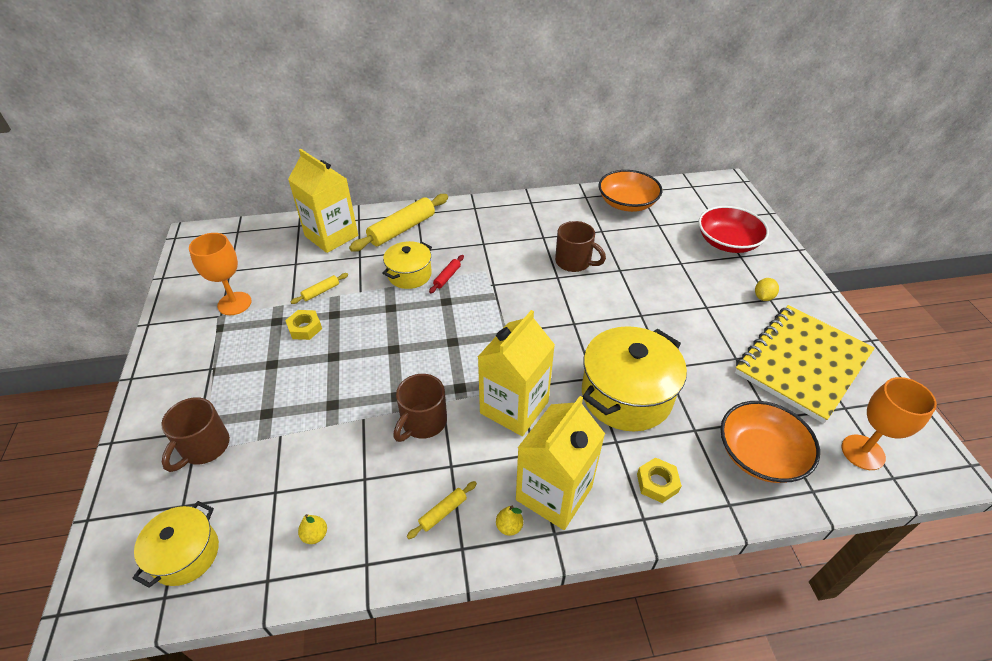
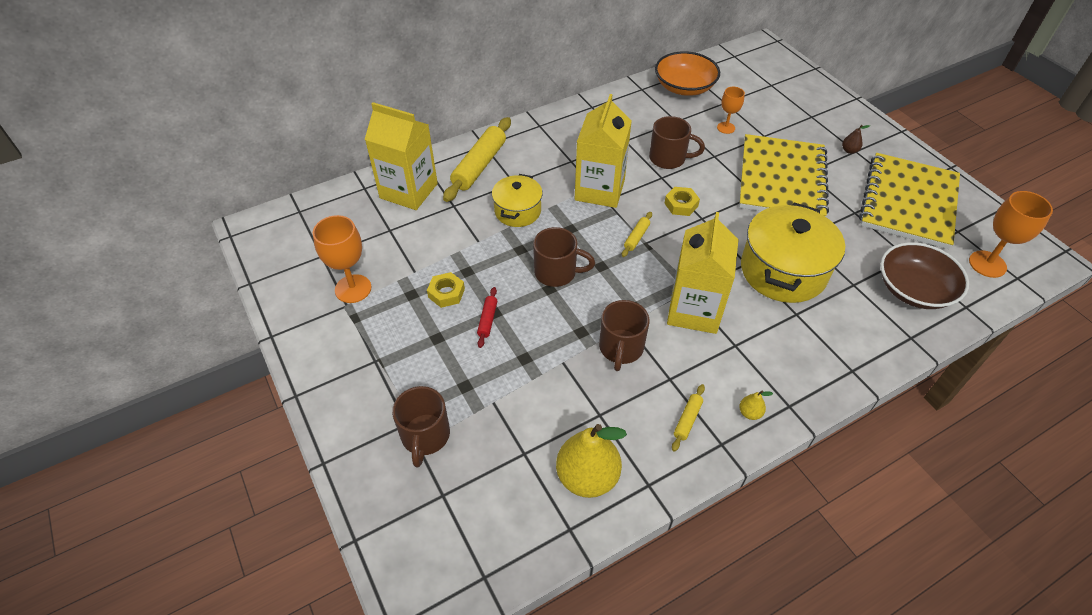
camera: 20 degrees left, 5 degrees up
(186, 554) = (478, 535): yellow pot -> none
(315, 535) = (587, 477): yellow pear -> yellow pear, size x2.37
(321, 292) = (437, 252): yellow rolling pin -> yellow rolling pin (636, 237)
(409, 336) = (557, 272): none -> brown mug
(447, 277) = (556, 204): red rolling pin -> red rolling pin (487, 320)
(554, 493) = (770, 373): yellow carton -> yellow carton (599, 190)
(646, 247) = (726, 128): none -> orange goblet
(657, 483) = (847, 338): yellow nut -> yellow nut (681, 205)
(675, 307) = (781, 179): none -> yellow notebook
(727, 242) = (794, 105): red bowl -> none
(760, 454) = (914, 289): orange bowl -> brown bowl
(763, 297) = (849, 151): yellow lemon -> brown pear

